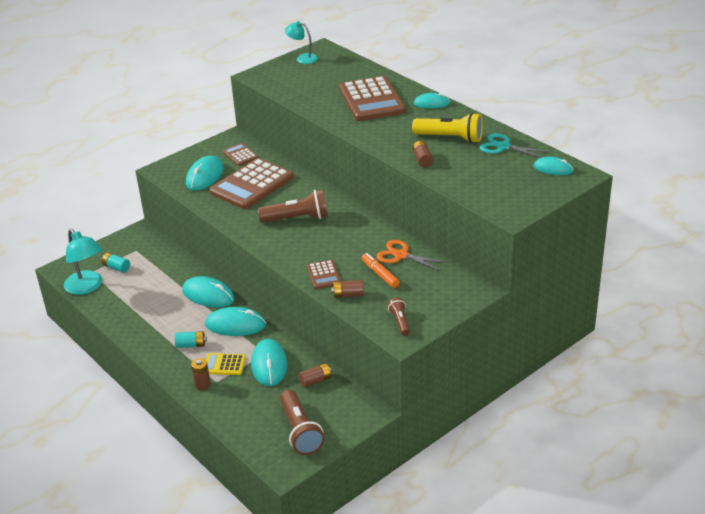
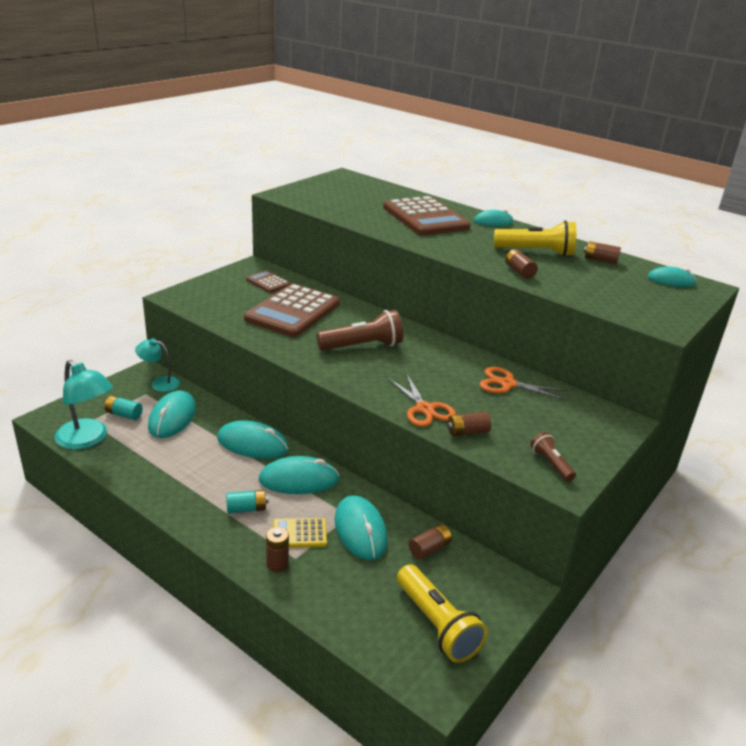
camera: 15 degrees left, 5 degrees down
(205, 176) = (232, 303): turquoise mouse -> turquoise mouse (172, 417)
(300, 431) = (437, 624): brown flashlight -> yellow flashlight
(302, 58) = (328, 182): turquoise lamp -> turquoise lamp (159, 383)
(323, 275) = (424, 409): brown calculator -> orange scissors
(380, 274) = (494, 406): orange marker -> none
(503, 146) = (600, 260): turquoise scissors -> brown battery

